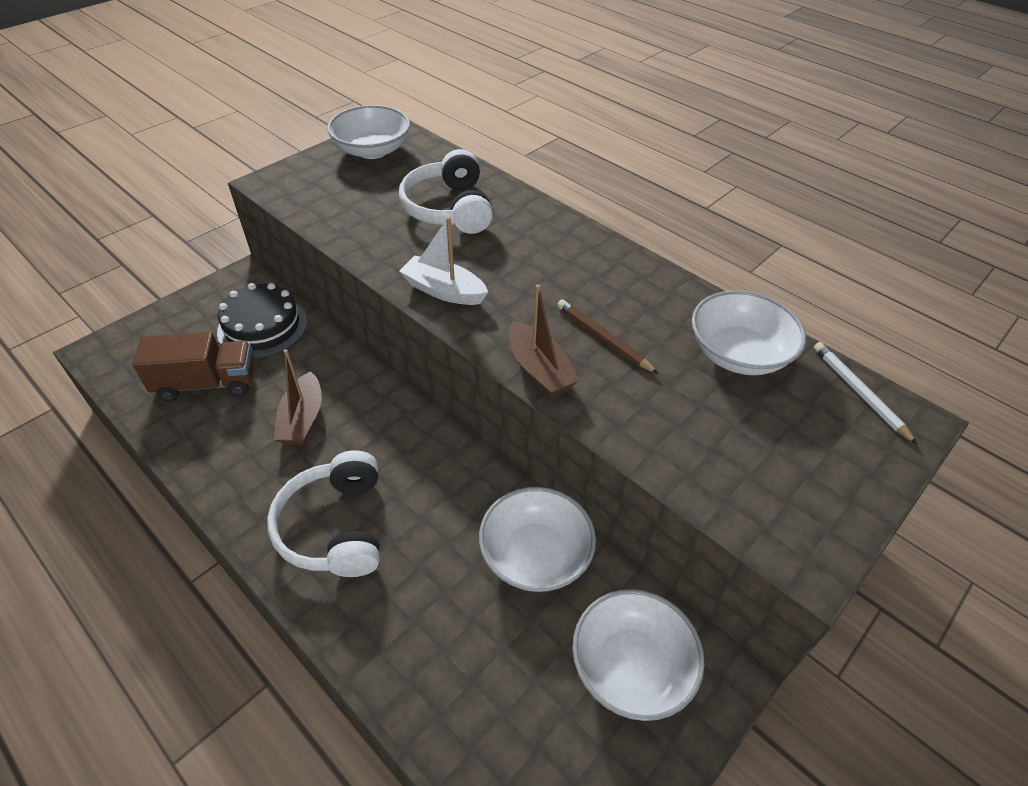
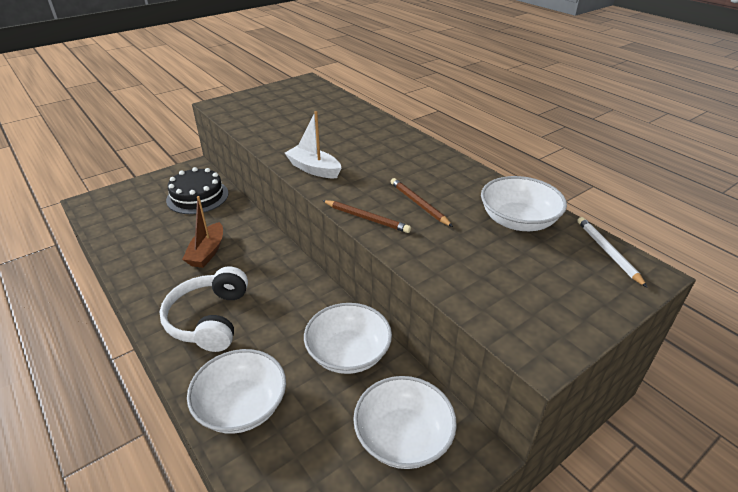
camera: 10 degrees right, 10 degrees down
(207, 383) = (151, 226): brown truck -> none
(372, 150) = (291, 91): white bowl -> white bowl (242, 406)
(449, 209) = (332, 125): white headphones -> none
(539, 370) = (366, 218): brown boat -> brown pencil

